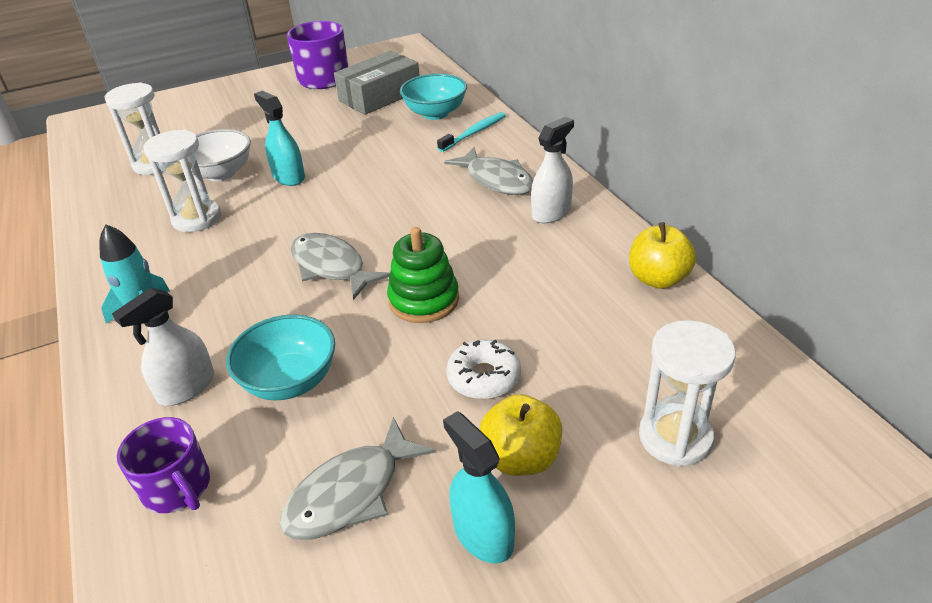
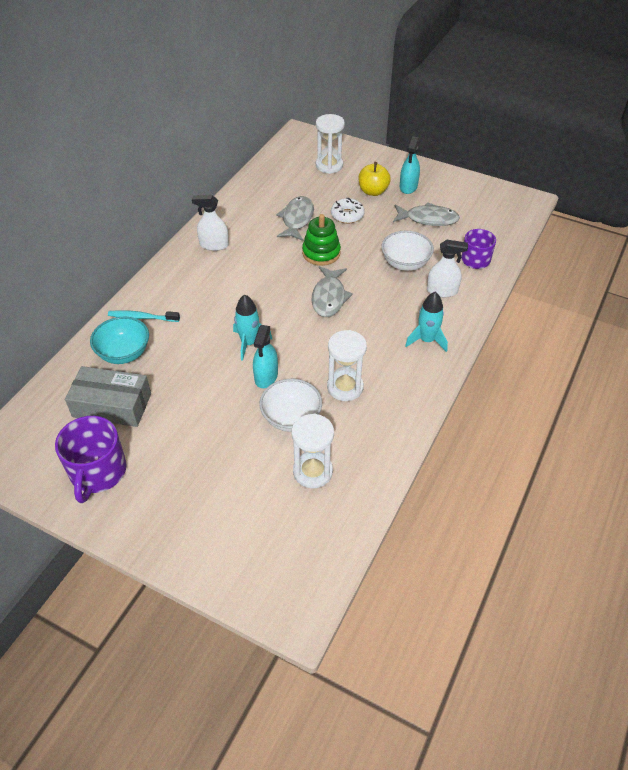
camera: 130 degrees left, 10 degrees up
(290, 381) = (405, 263): turquoise bowl -> white bowl
(346, 182) = (249, 343): none -> turquoise rocket
(496, 180) = (196, 279): grey fish -> grey fish (297, 219)
(658, 279) = (242, 195): yellow apple -> none

